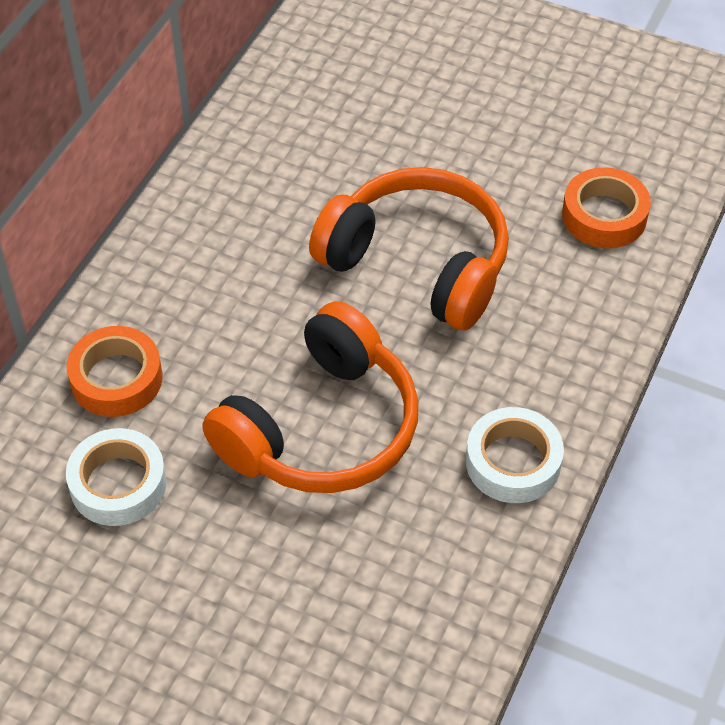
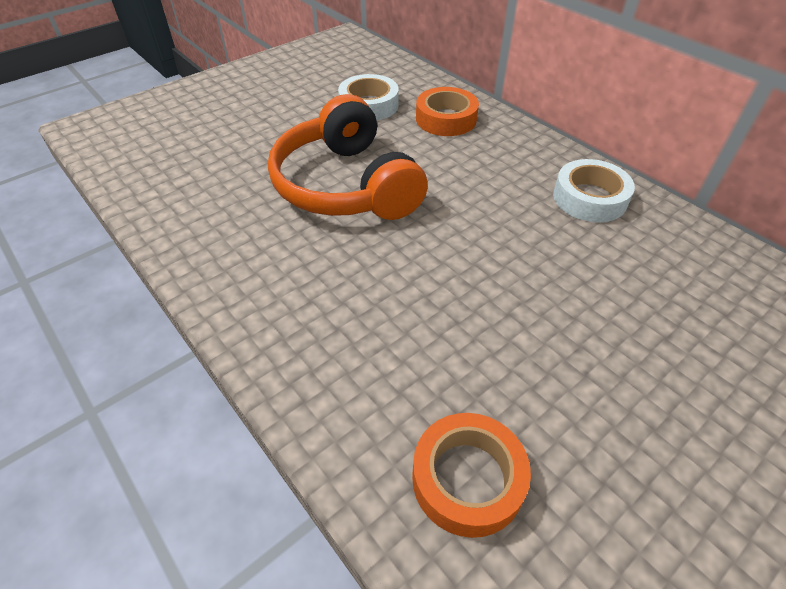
camera: 115 degrees right, 5 degrees down
(418, 263) = (472, 287): orange headphones -> none
(513, 462) = (237, 269): white tape -> white tape (589, 198)

